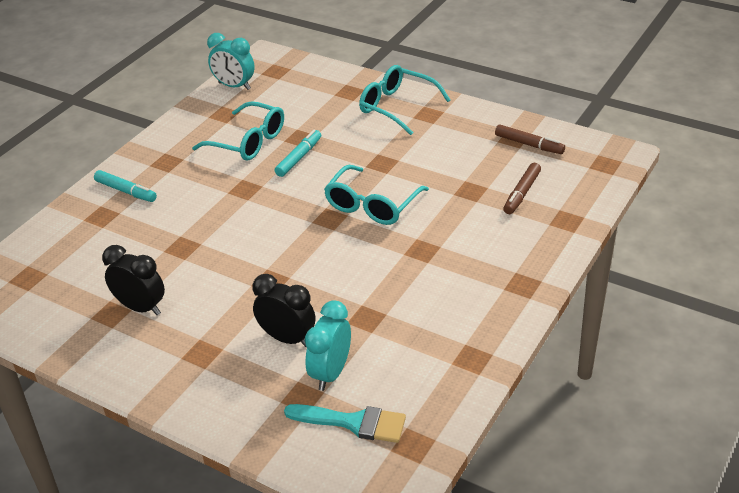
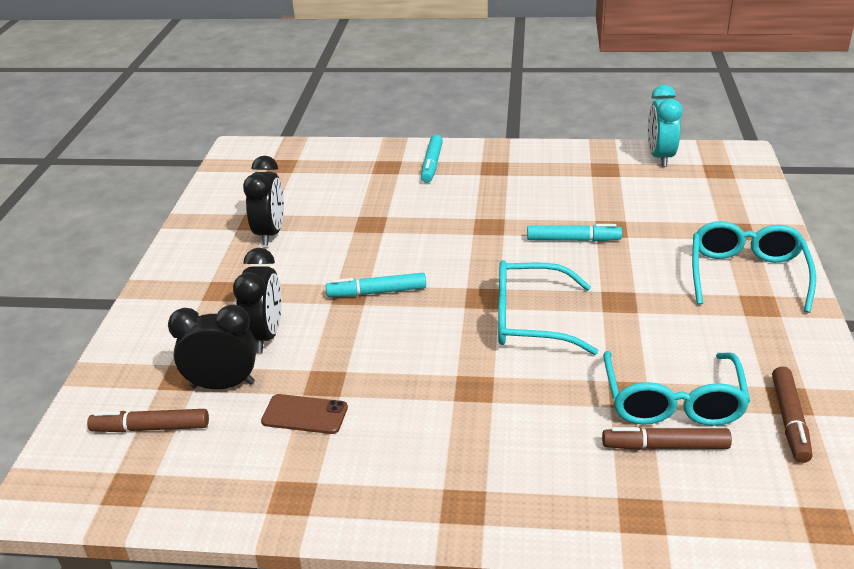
camera: 65 degrees right, 5 degrees down
(248, 142) = (571, 199): turquoise glasses -> turquoise glasses (672, 402)
(280, 266) = (377, 292): none -> turquoise marker
(331, 373) = (223, 385): turquoise clock -> black clock
(353, 423) = (151, 428): turquoise brush -> brown marker
(395, 335) = (304, 414): none -> brown phone

